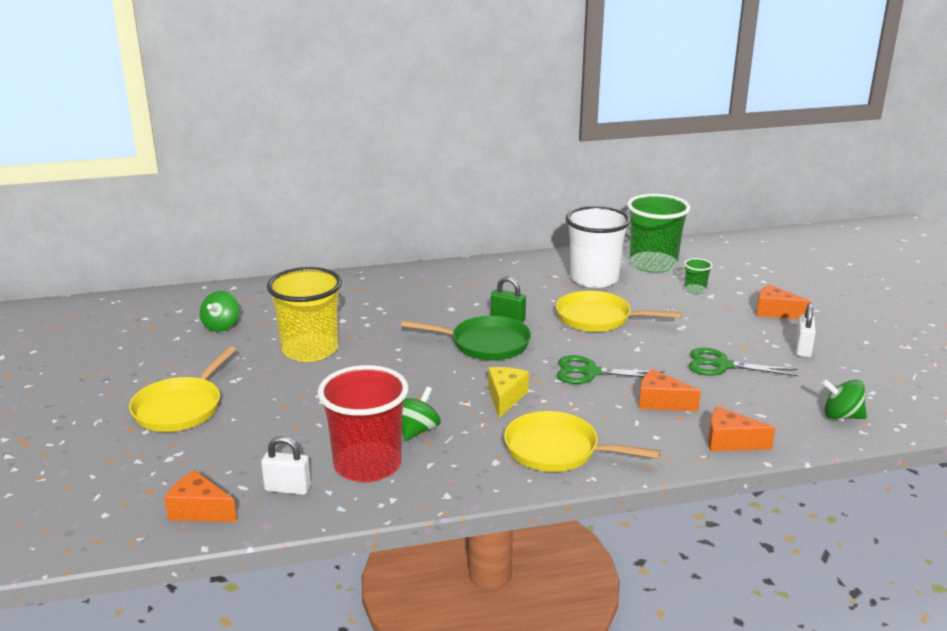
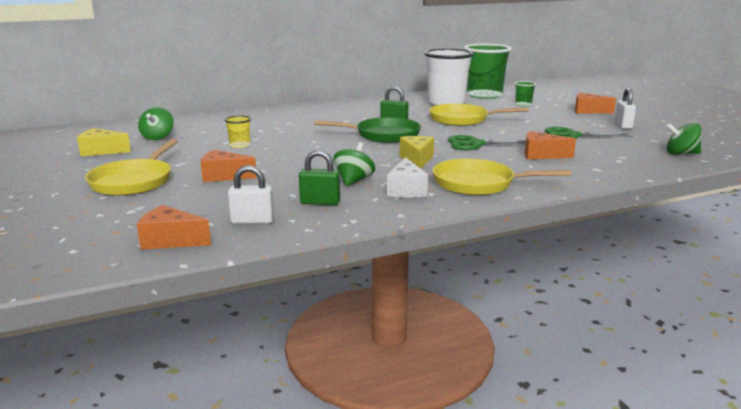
camera: 10 degrees left, 5 degrees down
(155, 348) = (101, 151): none -> yellow cheese
(310, 350) = (239, 145): yellow cup -> yellow cup, size x0.43
(367, 465) = (320, 202): red cup -> green padlock
(470, 453) = (406, 190): none -> white cheese
(730, 442) = (611, 171): orange cheese -> orange cheese (223, 176)

